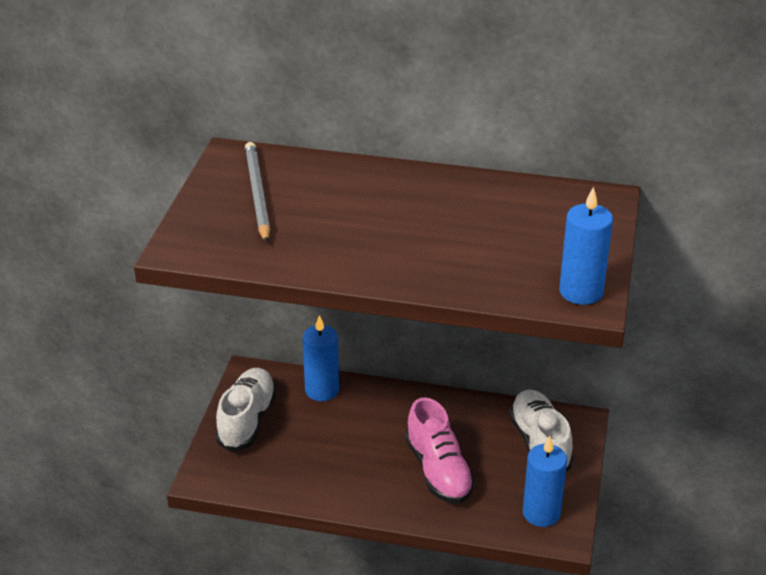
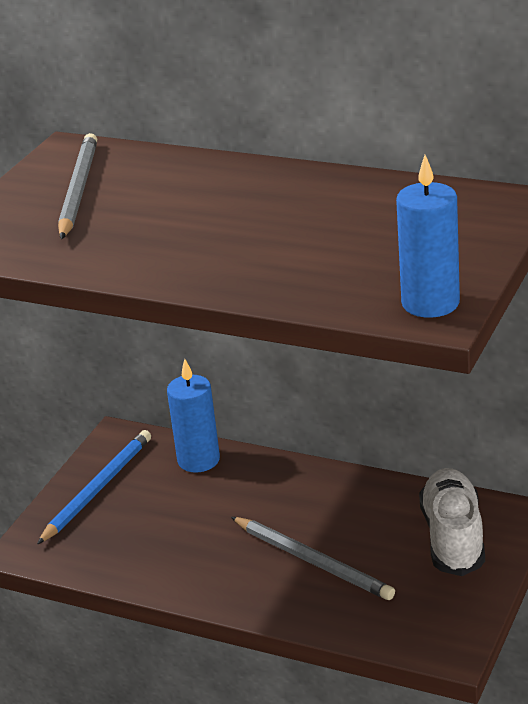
camera: 15 degrees right, 5 degrees down
(247, 420) = (97, 489): white shoe -> blue pencil
(438, 471) = (313, 561): pink shoe -> grey pencil
(541, 513) = (429, 620): blue candle -> none

